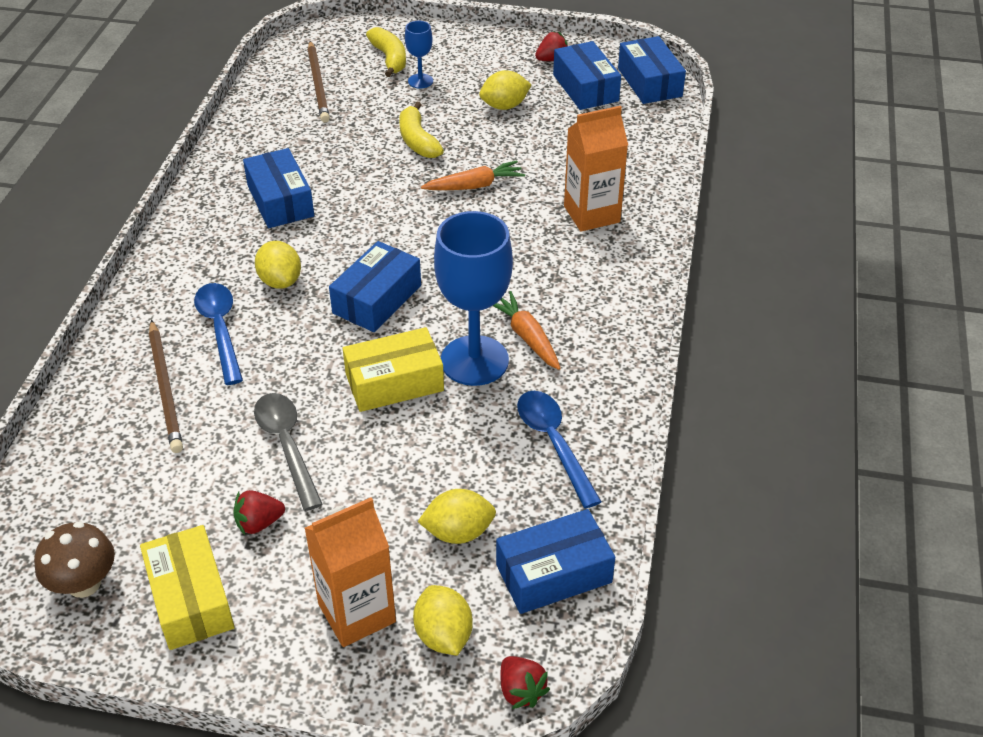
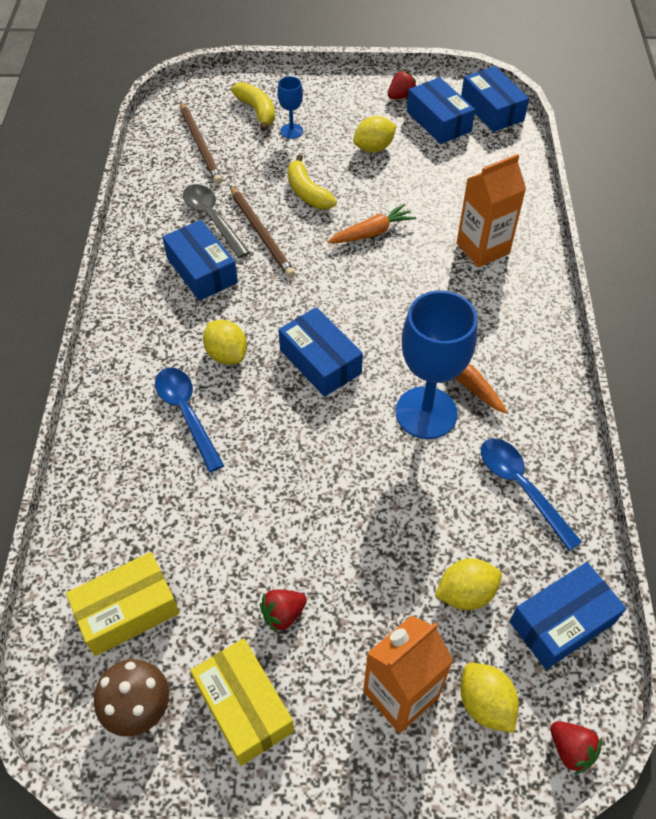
camera: 10 degrees left, 10 degrees up
(165, 389) = (154, 484): brown pencil -> brown pencil (261, 233)
(286, 445) = (284, 527): grey spoon -> grey spoon (212, 219)
(377, 299) = (320, 361): blue box -> blue box turned 60 degrees counterclockwise
(394, 382) = (362, 446): yellow box -> yellow box (127, 610)

